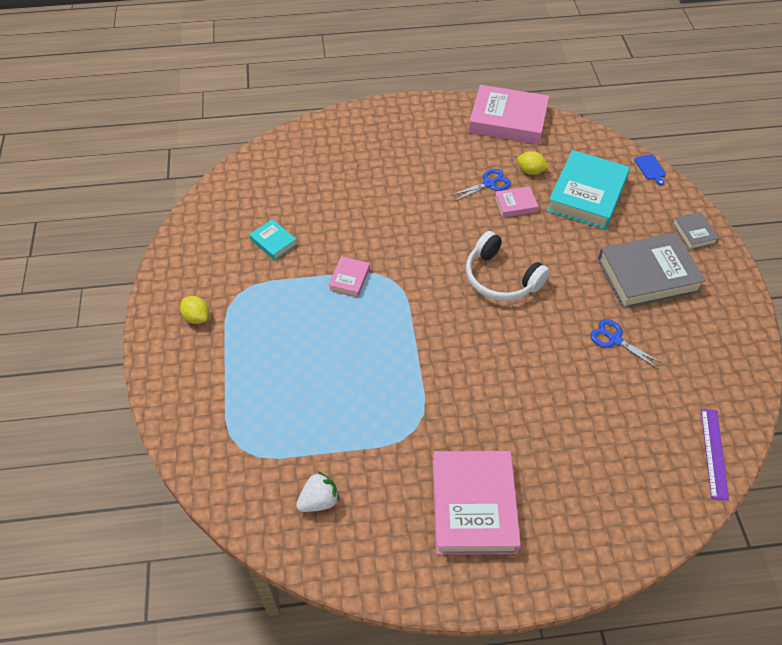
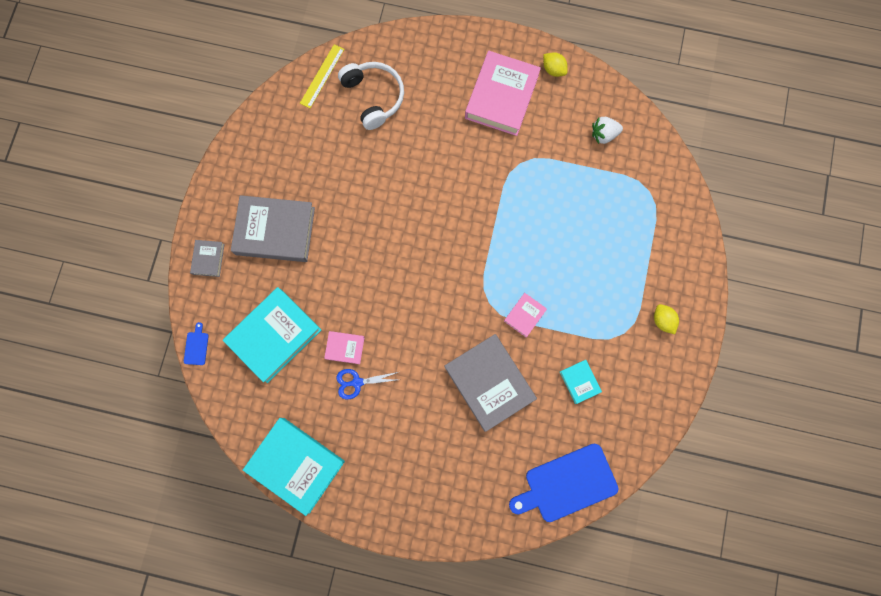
camera: 160 degrees left, 25 degrees up
(263, 168) = (567, 484): none -> blue cutting board
(363, 217) = (489, 383): none -> grey book
(500, 278) = (397, 271): white headphones -> white headphones (374, 97)
(508, 120) = (296, 465): pink book -> turquoise book
(530, 171) = (310, 384): yellow lemon -> yellow lemon (553, 70)
(615, 339) = (337, 183): blue scissors -> none
(714, 453) = (322, 76): purple ruler -> yellow ruler

